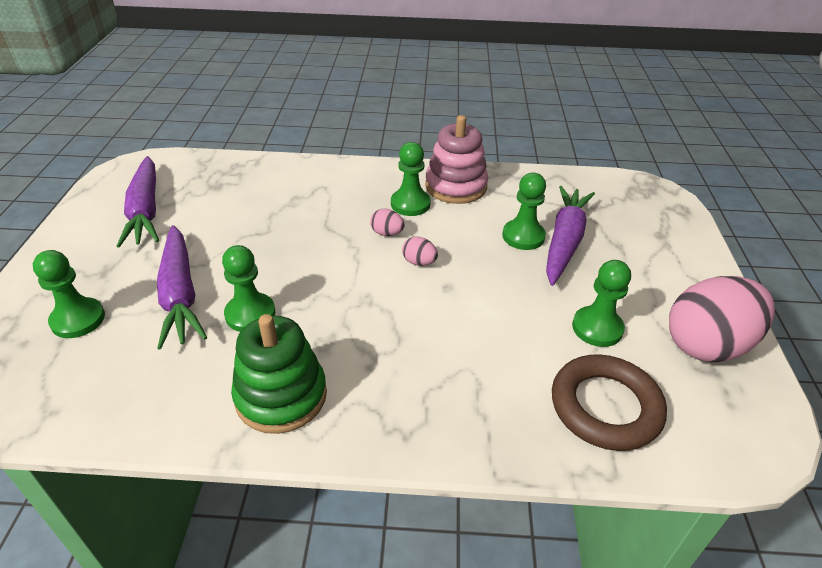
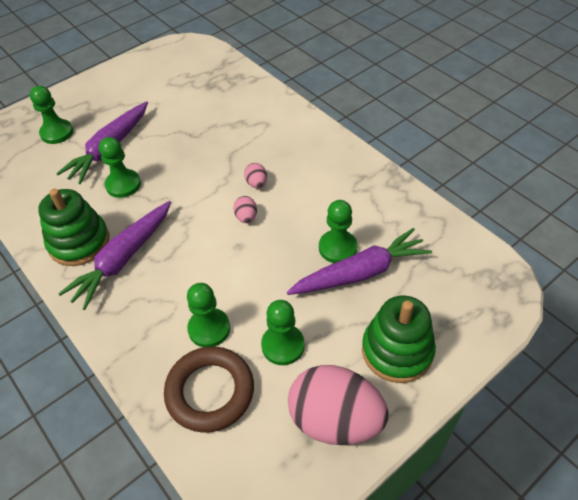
camera: 50 degrees right, 10 degrees up
(145, 211) = (156, 82): purple carrot -> purple carrot (123, 259)
(410, 204) = (300, 171): green pawn -> green pawn (209, 329)
(456, 186) = (350, 178): pink stacking toy -> none
(665, 271) = (397, 351): none -> green stacking toy

